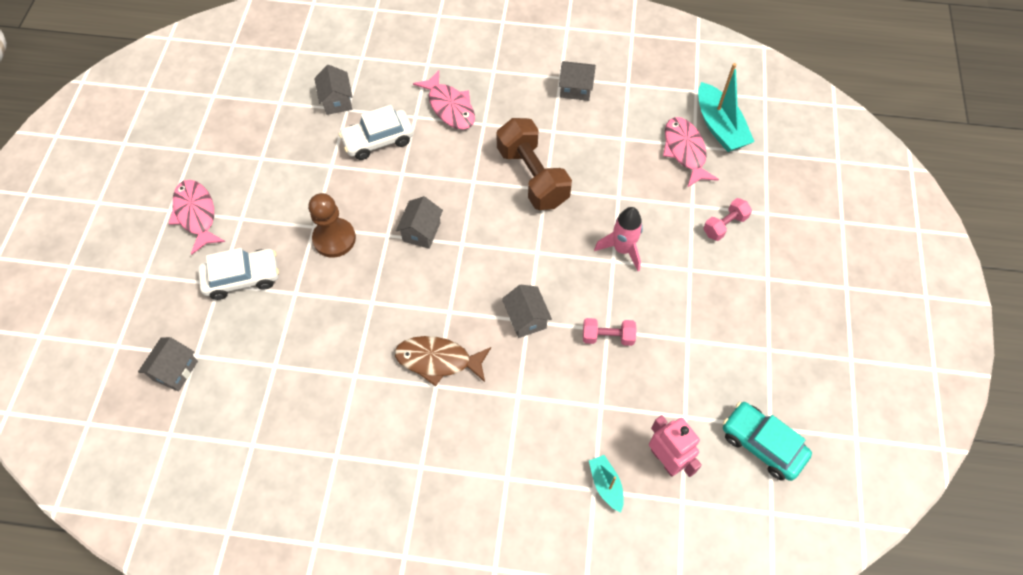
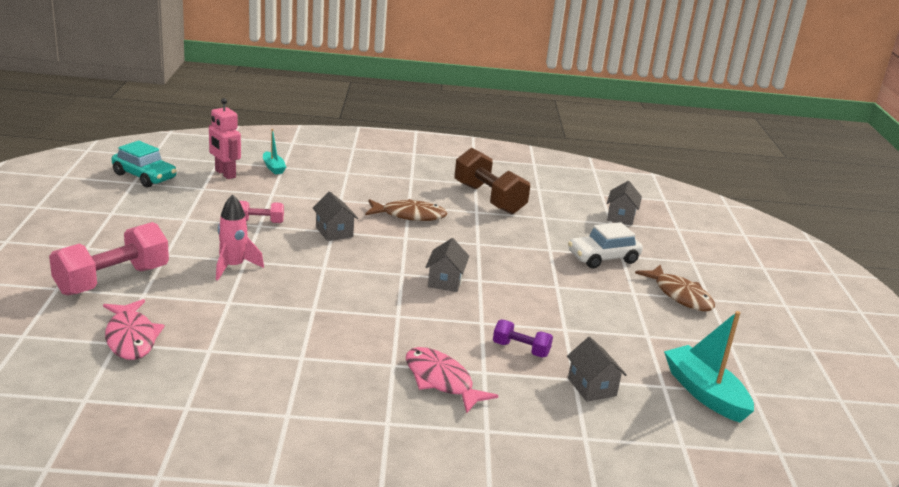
camera: 170 degrees right, 35 degrees down
(196, 214) = (680, 295): pink fish -> brown fish
(334, 239) = (531, 278): brown pawn -> none
(378, 140) = (521, 349): white car -> purple dumbbell
(532, 176) = (328, 318): brown dumbbell -> brown dumbbell (489, 199)
(575, 89) = (266, 401): grey house -> none
(719, 127) = (71, 360): turquoise boat -> turquoise boat (704, 393)
(724, 225) = (112, 280): pink dumbbell -> pink dumbbell, size x1.98

